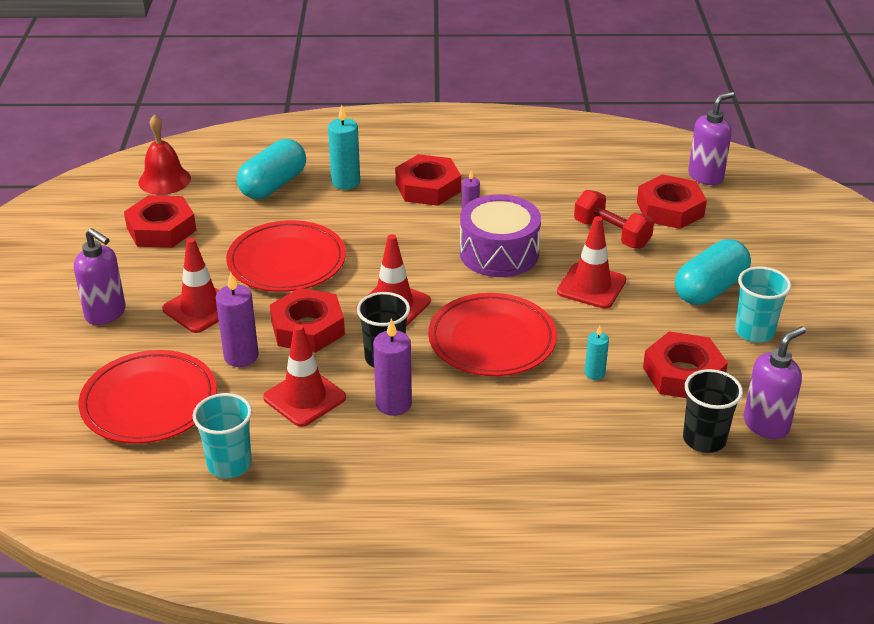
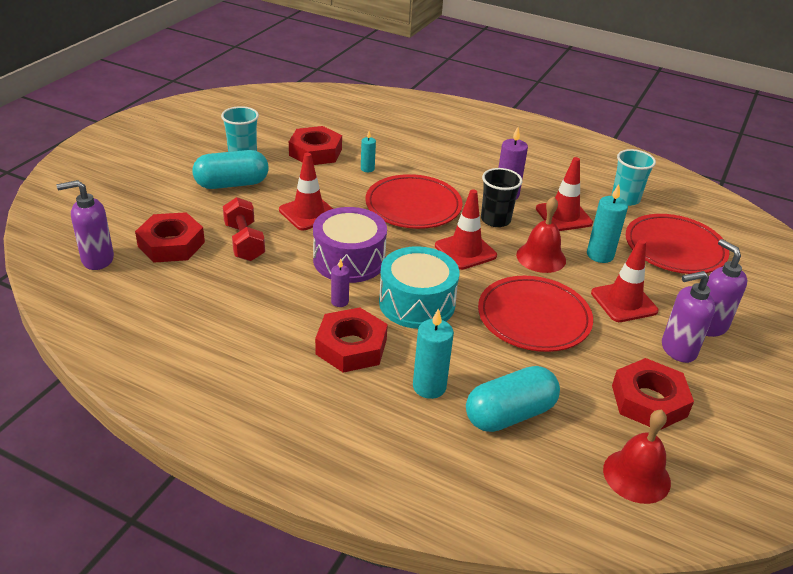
camera: 155 degrees left, 0 degrees up
(241, 356) = (600, 255): purple candle -> turquoise candle
(308, 328) = (541, 257): red nut -> red bell
(402, 237) = (417, 303): none -> turquoise drum
(704, 439) = (344, 126): black cup -> none
(766, 425) = (303, 121): purple soap dispenser -> purple soap dispenser (677, 350)

